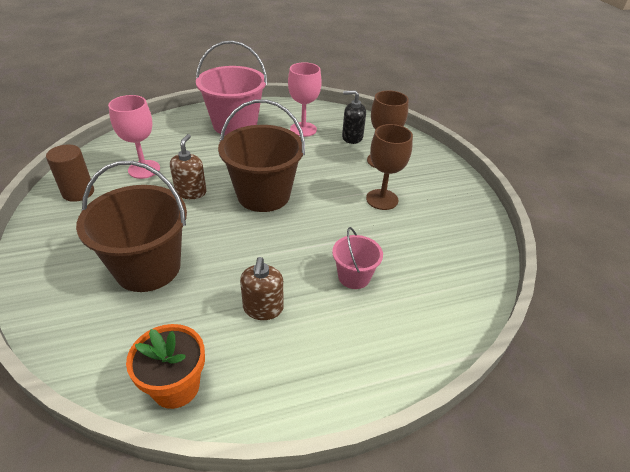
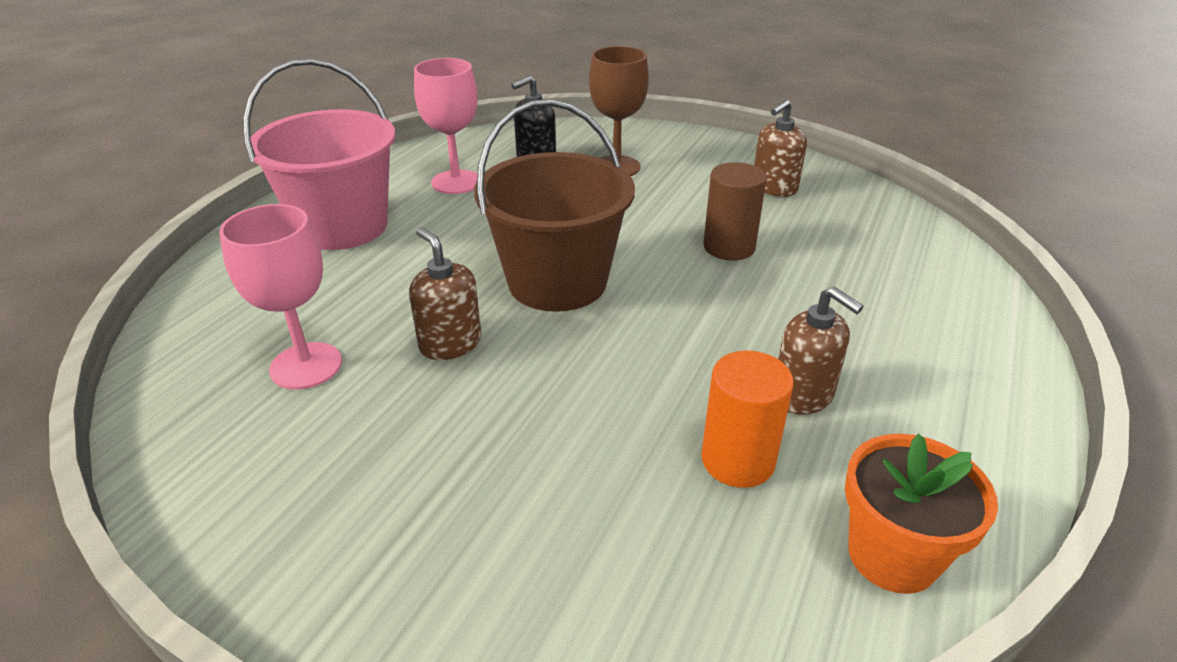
camera: 45 degrees left, 5 degrees down
(78, 192) = (244, 477): brown cylinder -> brown cylinder (729, 247)
(148, 267) = (585, 473): brown bucket -> none
(195, 308) = (738, 460): none -> orange cylinder
(354, 276) = (815, 294): pink bucket -> none
(382, 199) = (693, 204): brown goblet -> none
(439, 217) = (774, 188): none -> brown soap dispenser

